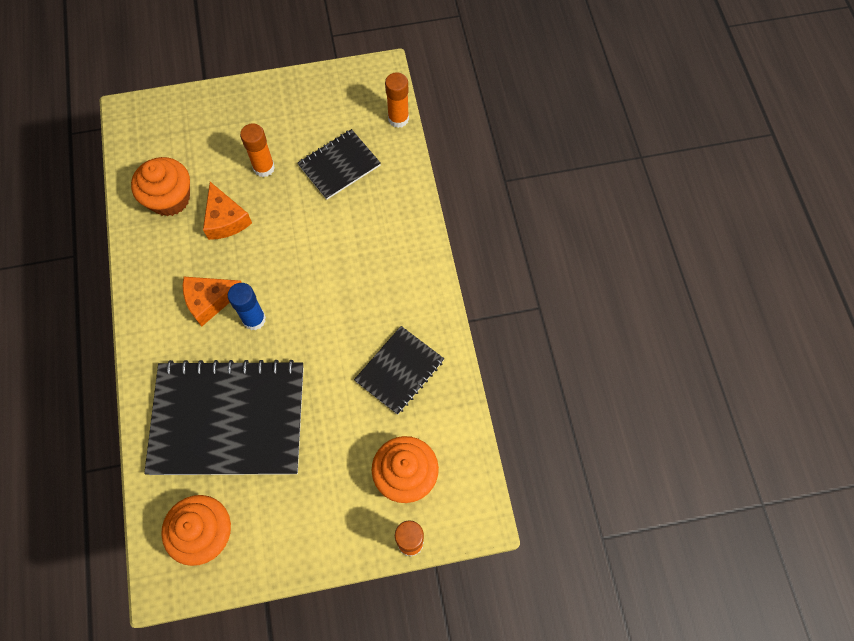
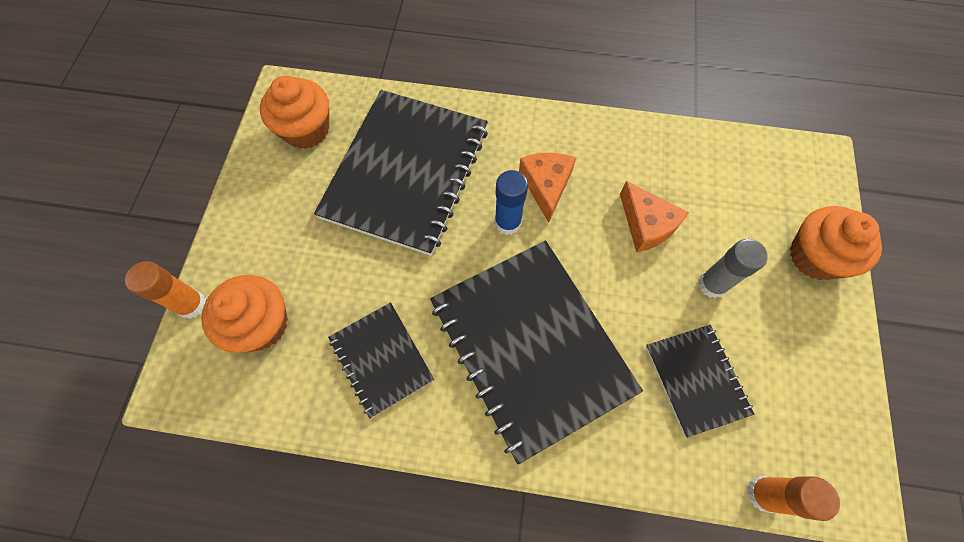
camera: 110 degrees right, 0 degrees up
(170, 199) = (689, 175): orange cupcake -> orange cupcake (815, 256)
(225, 219) = (646, 224): orange cheese -> orange cheese turned 120 degrees counterclockwise
(264, 168) = (712, 284): orange glue stick -> grey glue stick
(352, 272) = (530, 346): none -> black notebook

